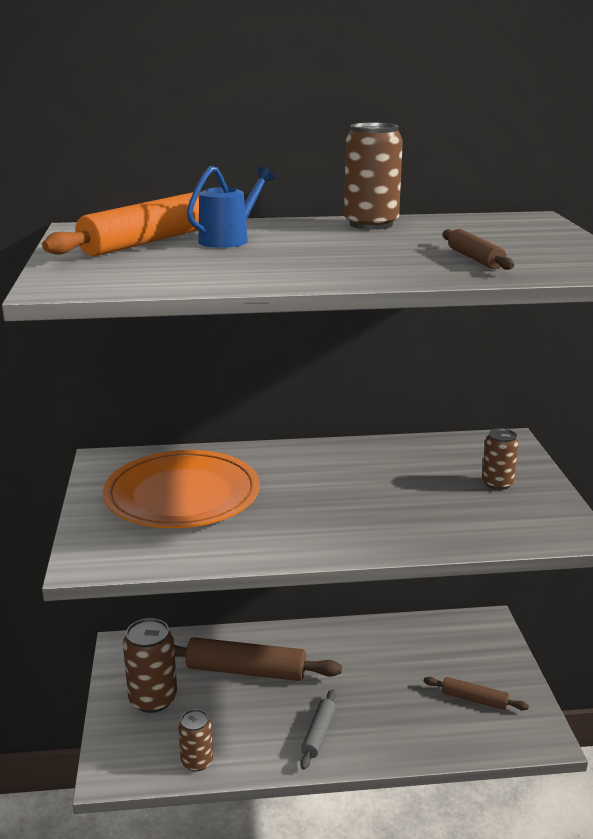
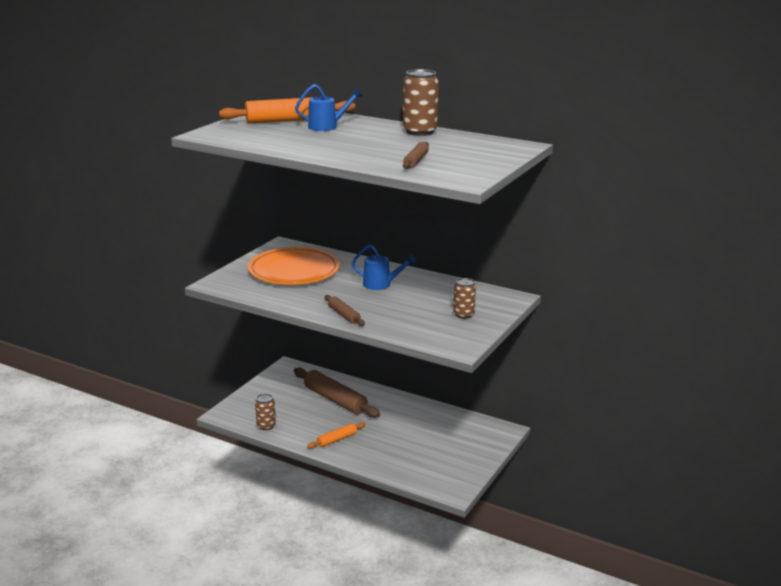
camera: 35 degrees right, 0 degrees up
(153, 699) = (276, 394): brown can -> none
(318, 734) = (337, 439): grey rolling pin -> orange rolling pin
(333, 476) = (381, 284): none -> blue watering can
(474, 699) = (440, 460): brown rolling pin -> brown rolling pin (344, 315)

